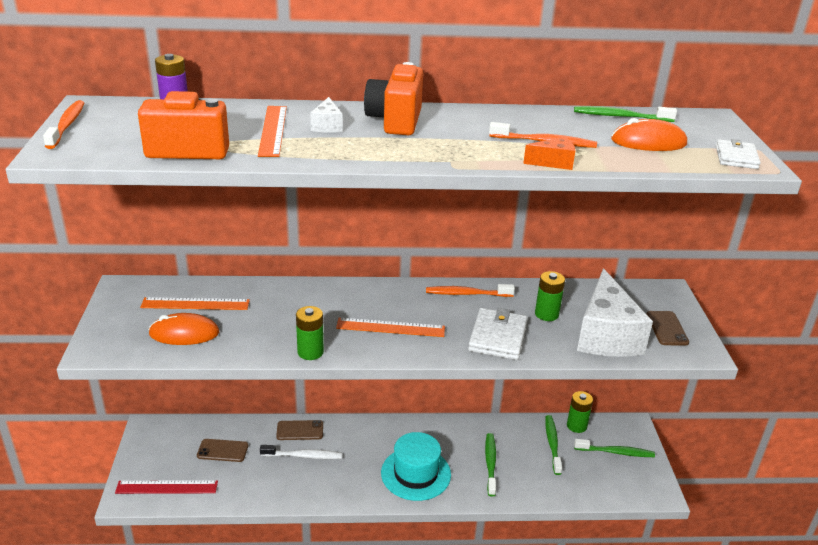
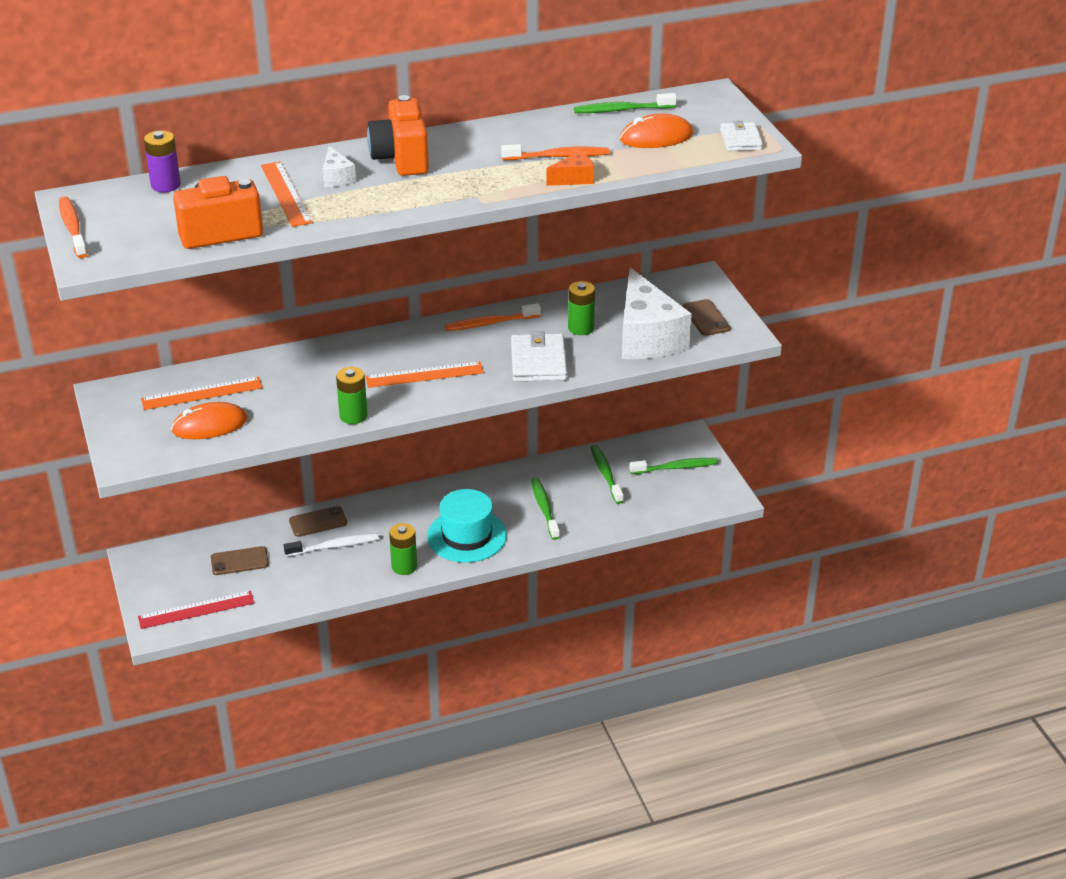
camera: 15 degrees left, 5 degrees up
(576, 426) = (627, 450): green battery -> green battery (404, 566)

